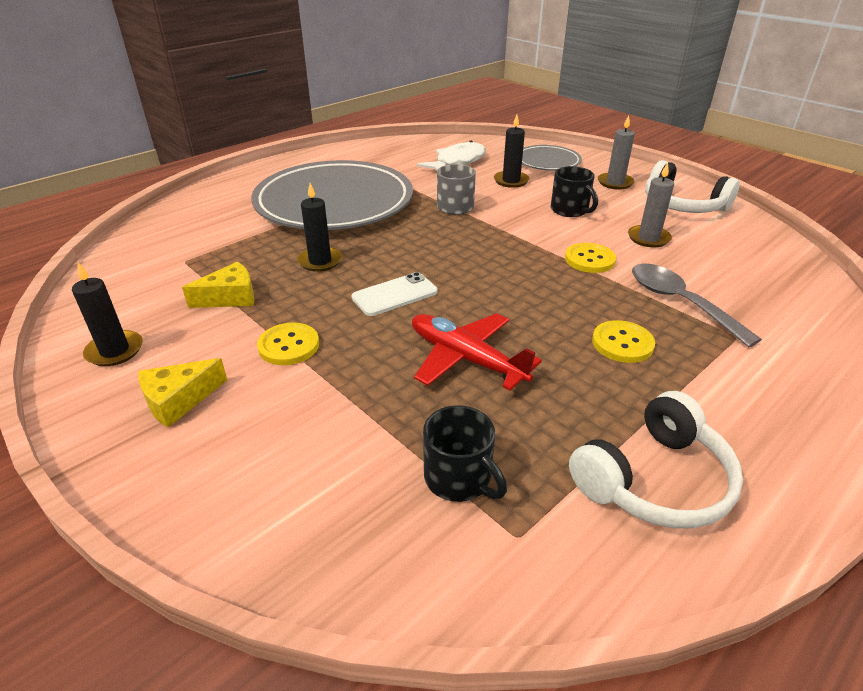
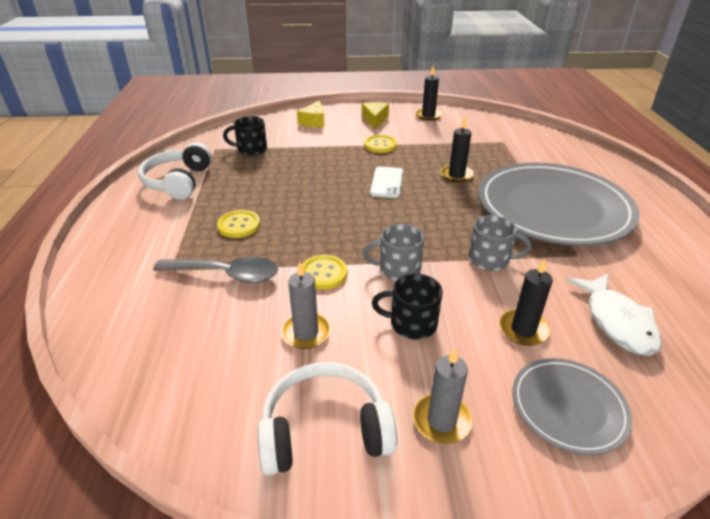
camera: 130 degrees right, 0 degrees up
(230, 297) = (444, 144): yellow cheese -> yellow cheese (314, 121)
(466, 359) = (304, 178): red plane -> none
(527, 233) = (398, 269): none -> grey mug

